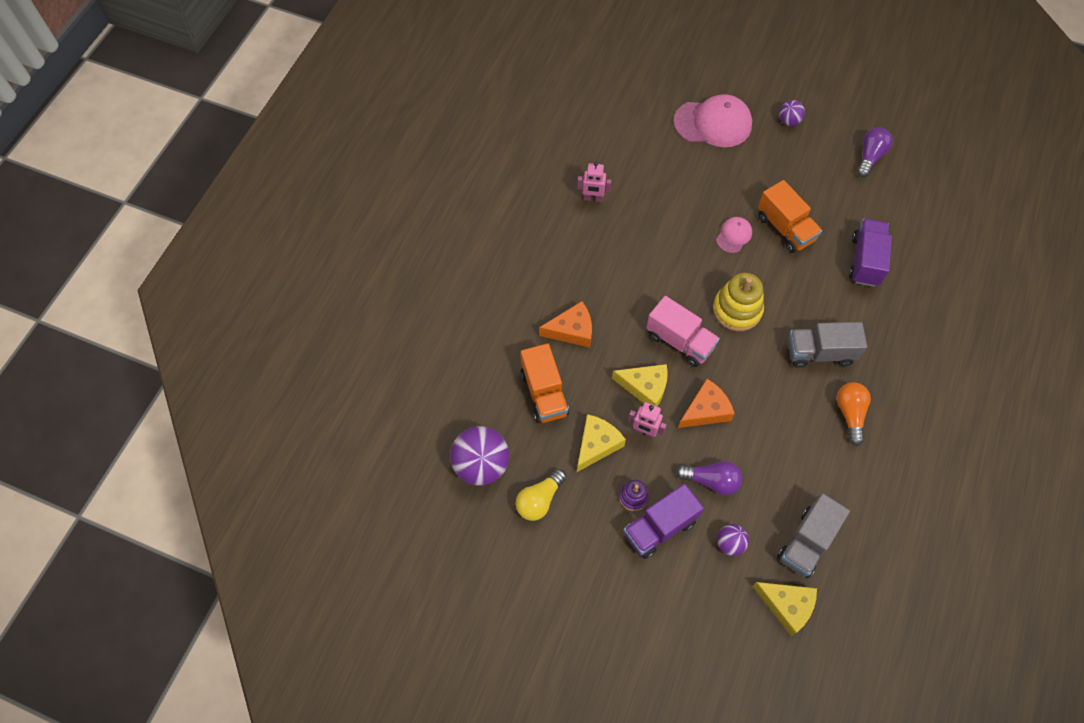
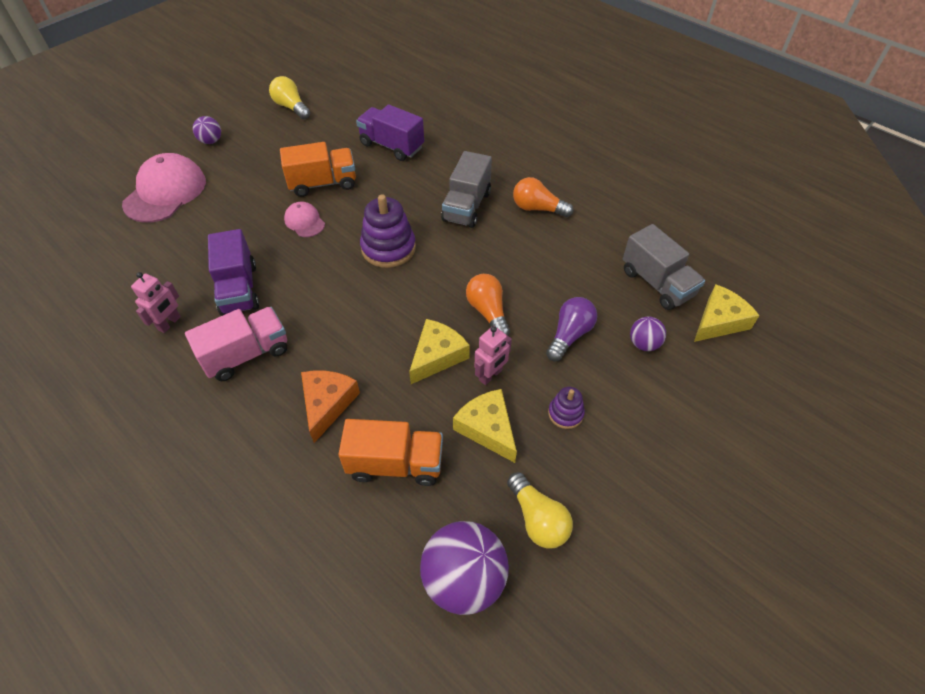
camera: 70 degrees left, 10 degrees down
(659, 528) = (610, 400): purple truck -> purple truck (239, 289)
(680, 341) = (398, 306): pink truck -> pink truck (246, 354)
(705, 410) = (488, 312): orange cheese -> orange light bulb
(737, 310) = (388, 248): yellow stacking toy -> purple stacking toy
(870, 157) = (291, 107): purple light bulb -> yellow light bulb

